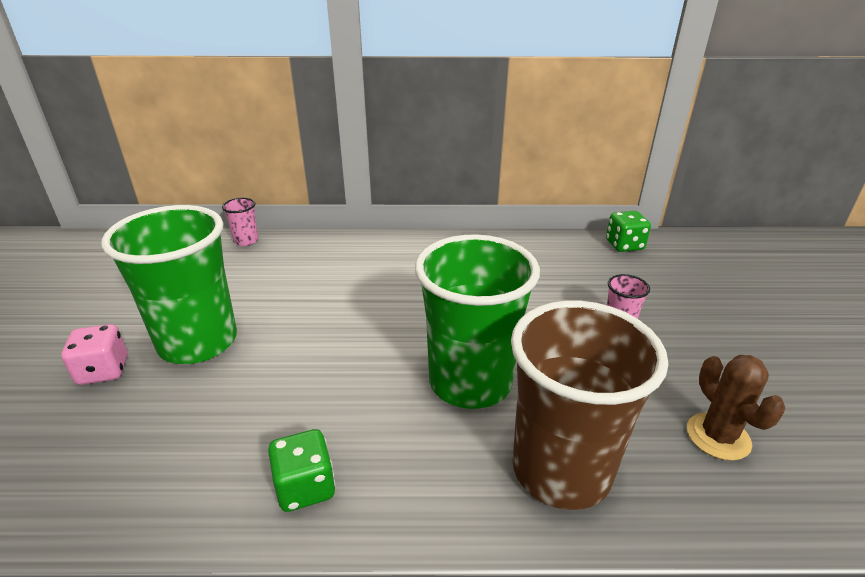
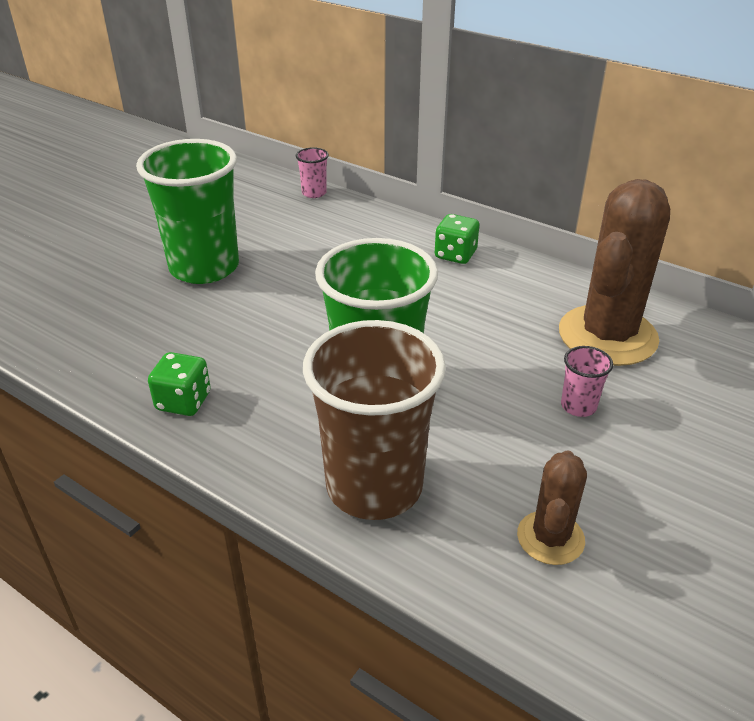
camera: 35 degrees right, 5 degrees up
(103, 371) = (129, 263): pink dice -> none
(578, 269) = (607, 336): none -> brown cactus
(624, 245) = (700, 332): green dice -> green dice (455, 255)

